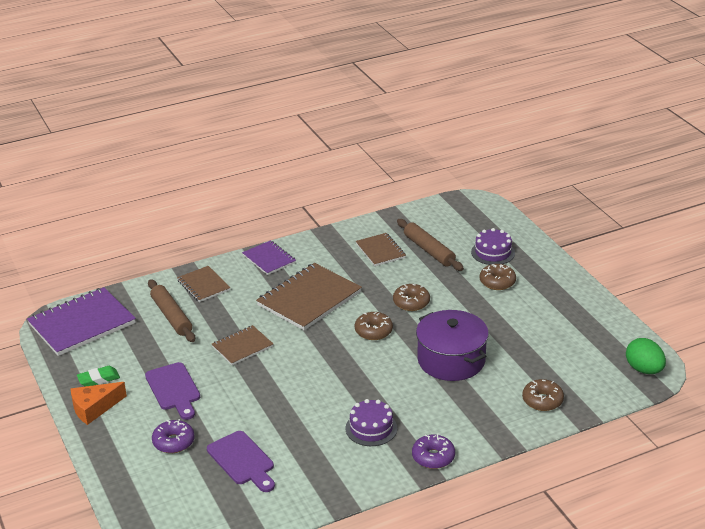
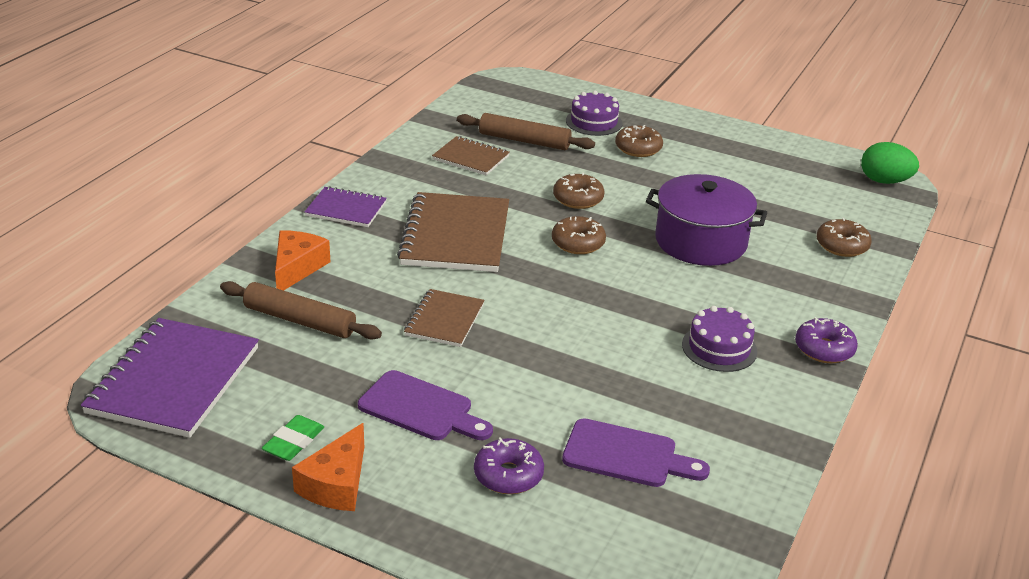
camera: 40 degrees left, 0 degrees up
(203, 285) = (297, 268): brown notebook -> orange cheese

